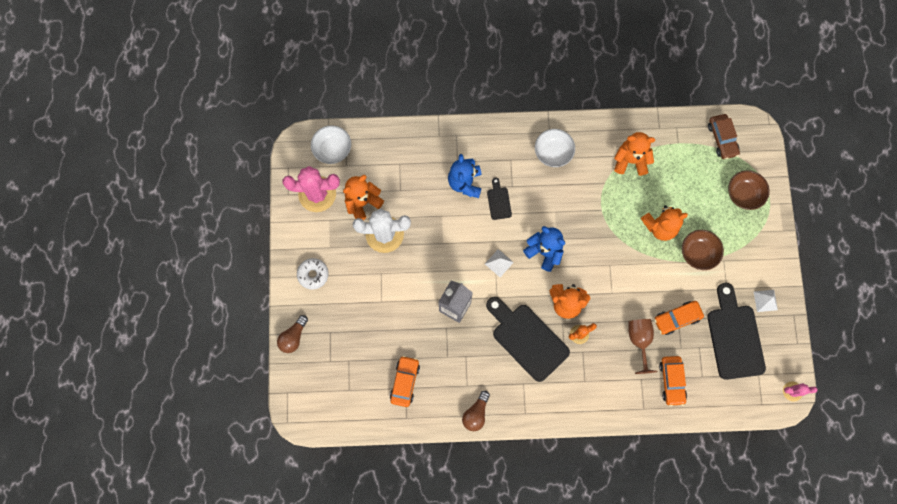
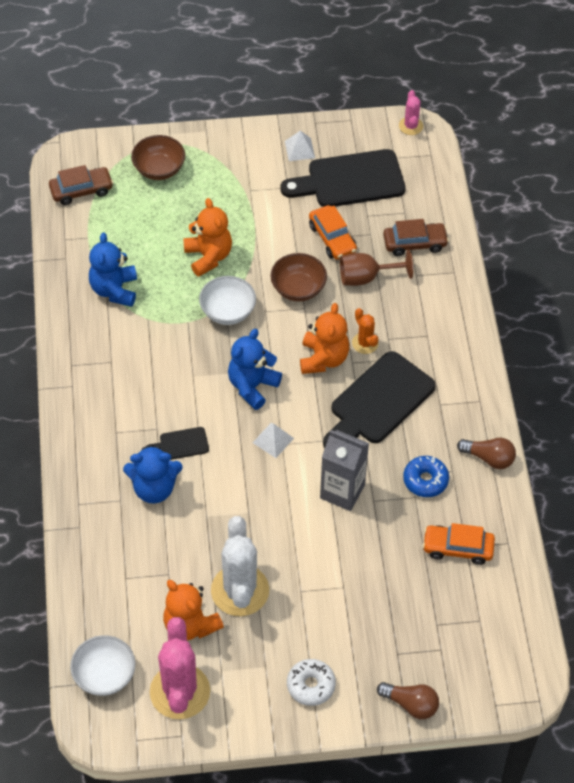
camera: 95 degrees left, 20 degrees down
(460, 365) = (425, 480): none -> blue donut
(553, 153) = (105, 380): white bowl -> white bowl (228, 311)
(630, 160) = (114, 290): orange teddy bear -> blue teddy bear
(671, 381) = (414, 243): orange car -> brown car
(698, 253) = (242, 216): brown bowl -> brown bowl (298, 288)

